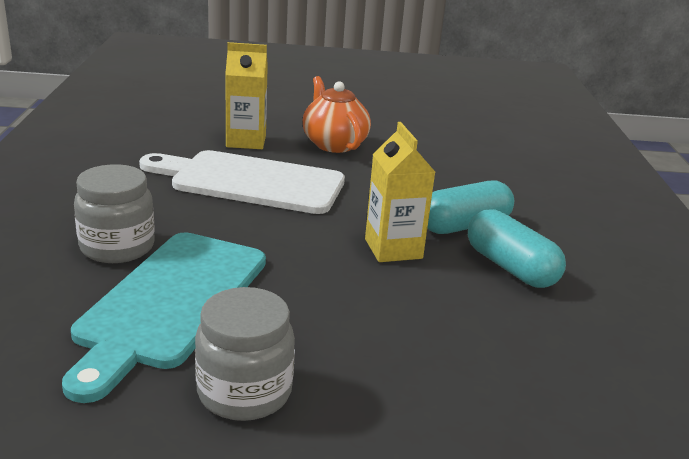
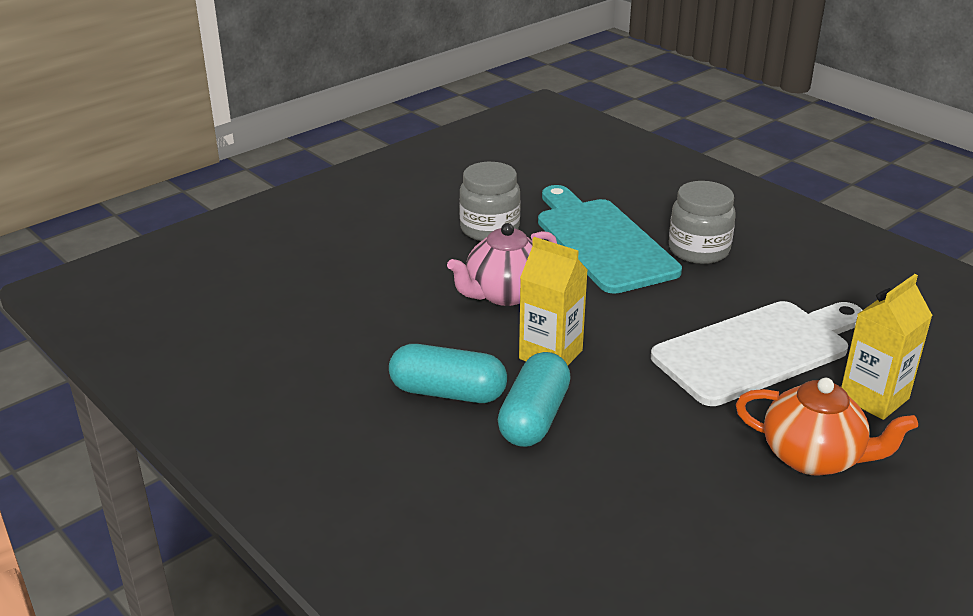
camera: 140 degrees right, 5 degrees up
(354, 310) = (504, 294): none -> pink teapot

